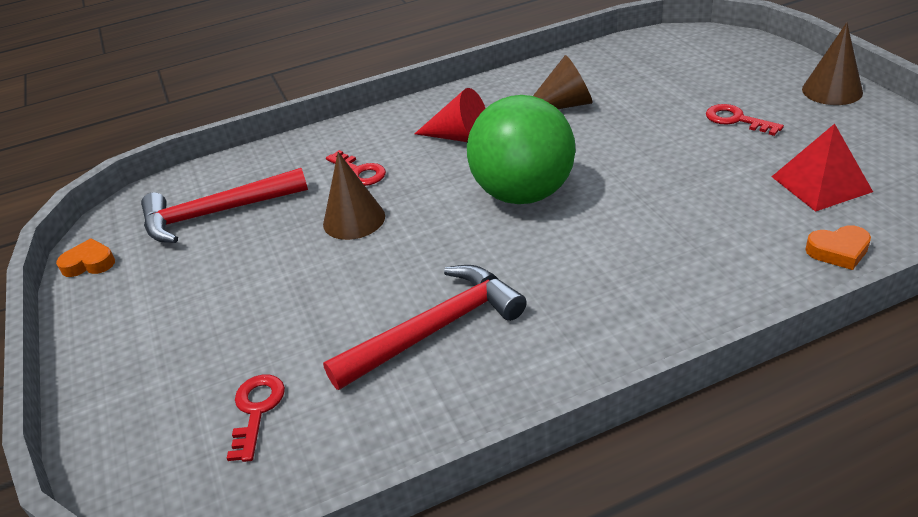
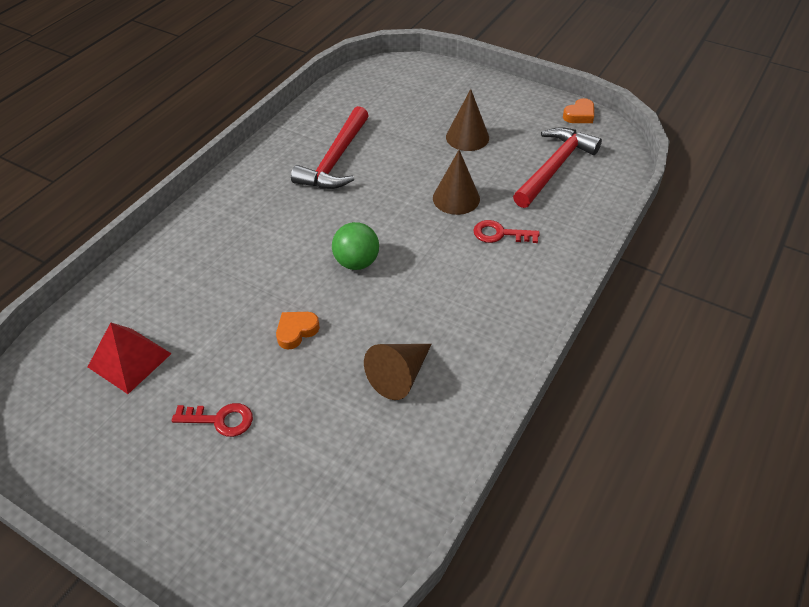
camera: 140 degrees right, 10 degrees up
(256, 410) = (386, 100): red key -> none
(460, 137) = (457, 298): red cone -> none
(523, 194) = (357, 262): green ball -> green ball, size x0.55
(832, 91) = (129, 514): brown cone -> brown cone (467, 137)
(838, 251) = (112, 297): orange heart -> orange heart (296, 331)

